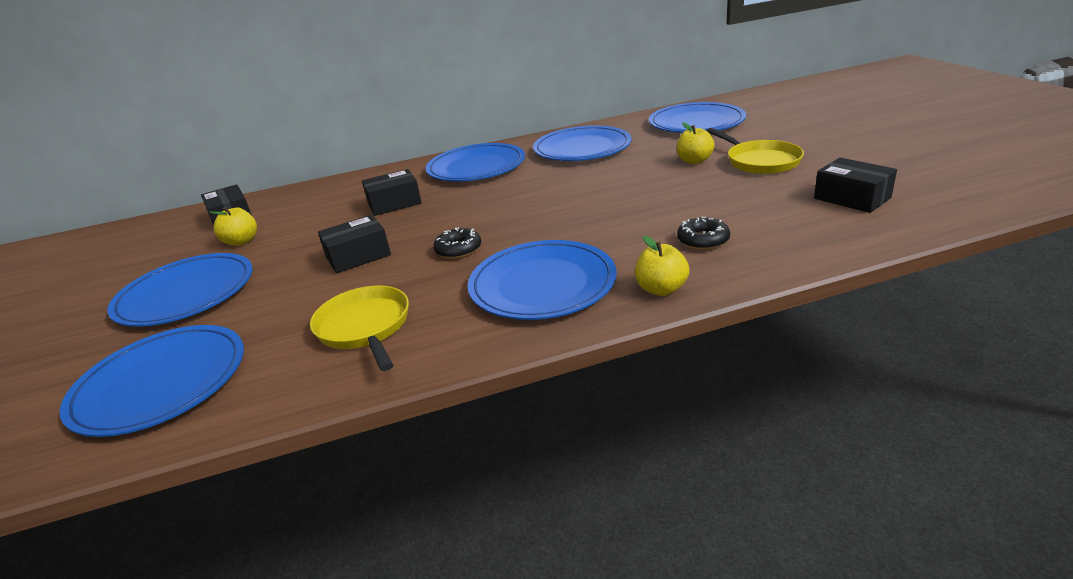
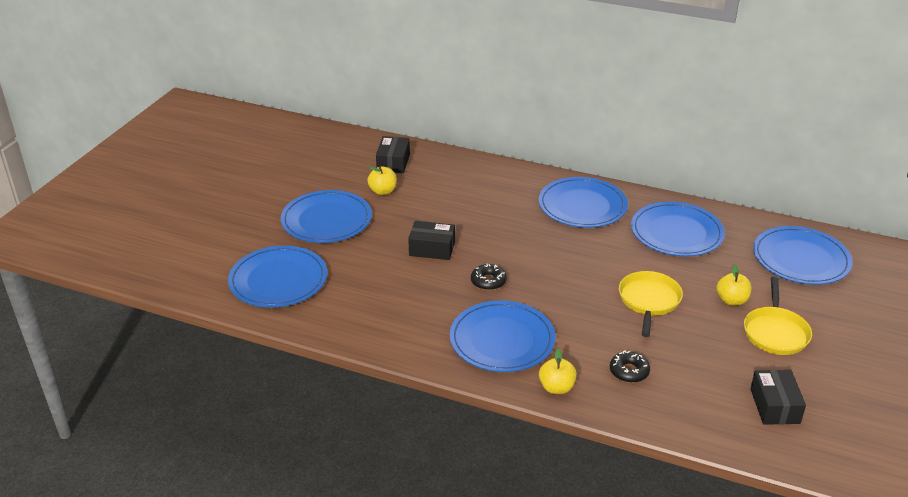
camera: 35 degrees right, 5 degrees up
(365, 328) = (389, 308): yellow pan -> yellow pan (649, 301)
(394, 203) = (494, 211): black box -> none

